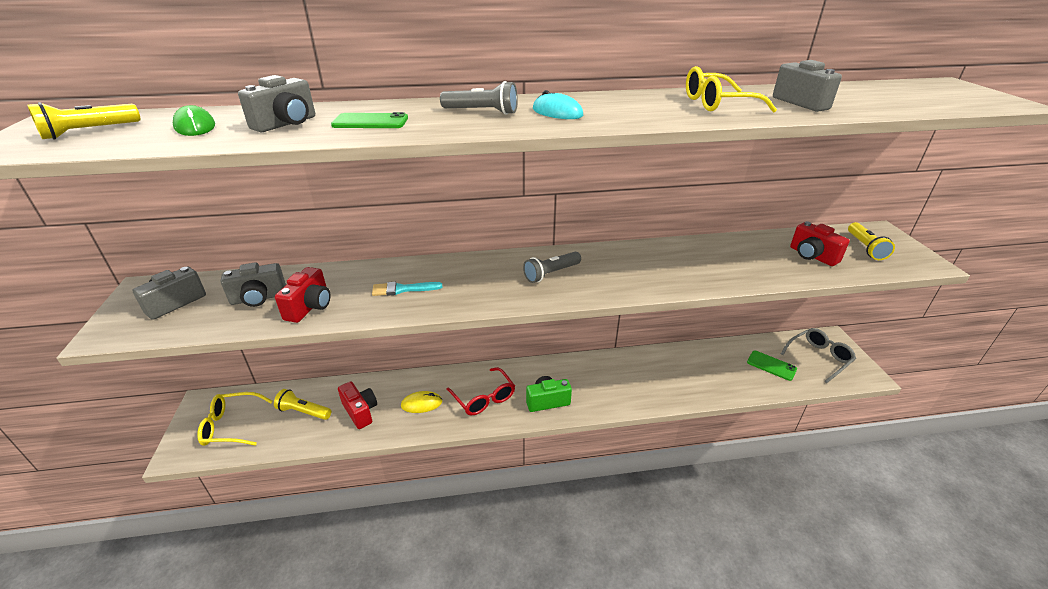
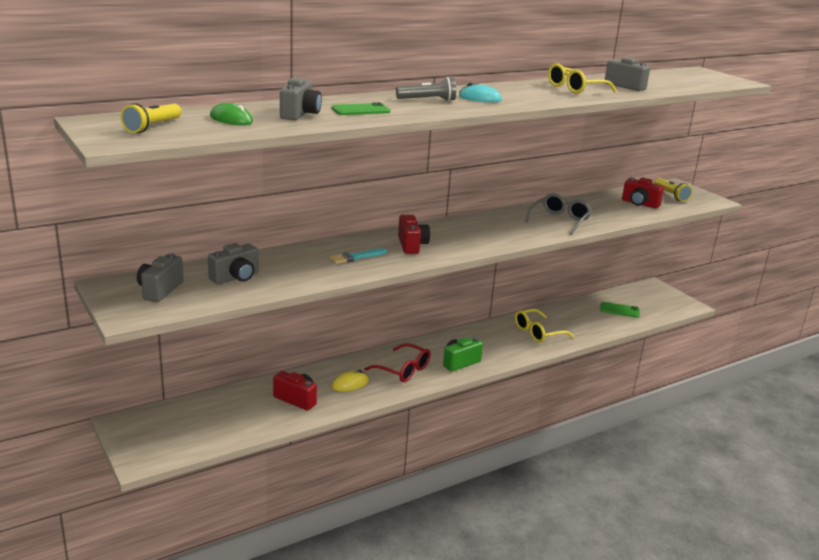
camera: 25 degrees left, 10 degrees down
(231, 426) = (174, 432): yellow glasses -> yellow glasses (537, 332)
(303, 411) = (239, 409): yellow flashlight -> none
(310, 307) = (290, 277): red camera -> red camera (411, 245)
(551, 273) = (464, 234): grey flashlight -> none
(819, 358) = (651, 299): grey glasses -> grey glasses (560, 220)

